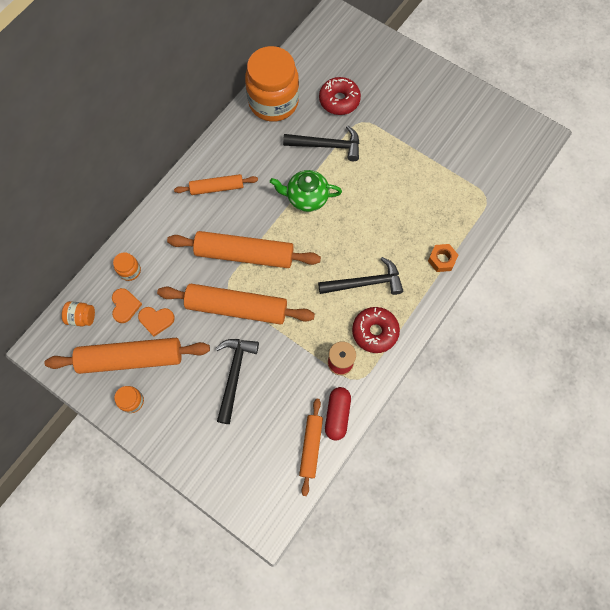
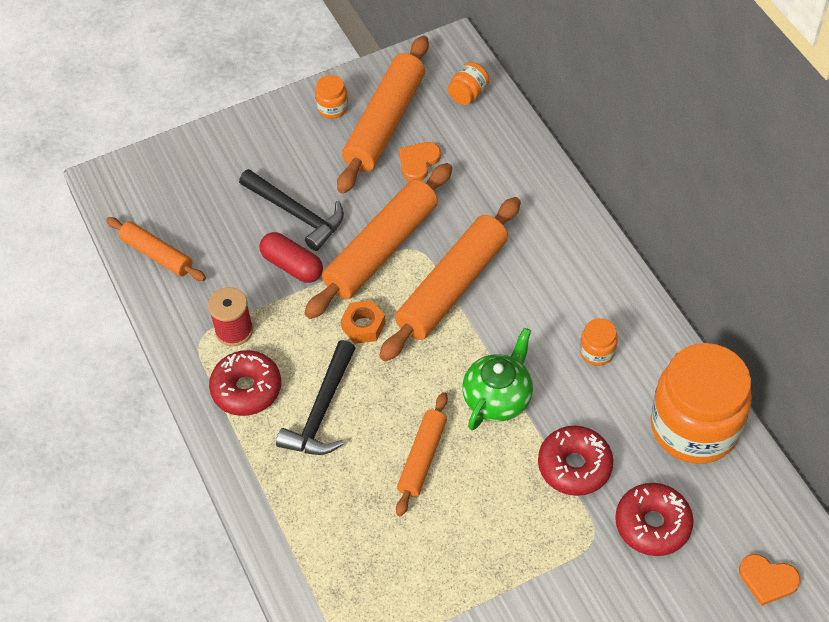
camera: 120 degrees right, 15 degrees down
(125, 306) = (457, 138): orange heart -> orange heart (767, 580)
(130, 271) = (503, 157): orange jar -> orange jar (597, 352)
(217, 188) = (575, 294): orange rolling pin -> orange rolling pin (422, 458)
(327, 145) = (574, 466): black hammer -> red donut
(337, 415) = (173, 297): red capsule -> red capsule (292, 266)
(441, 260) = (293, 529): orange nut -> orange nut (363, 326)

